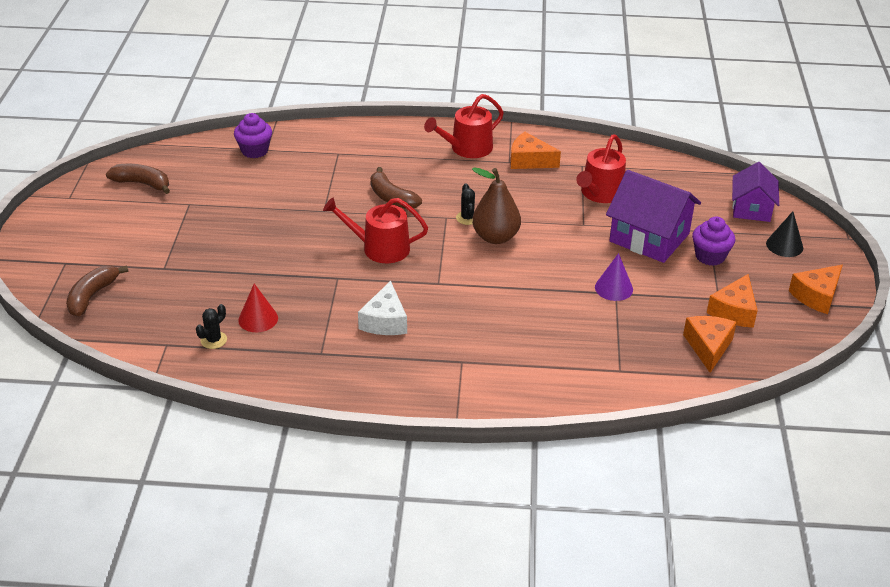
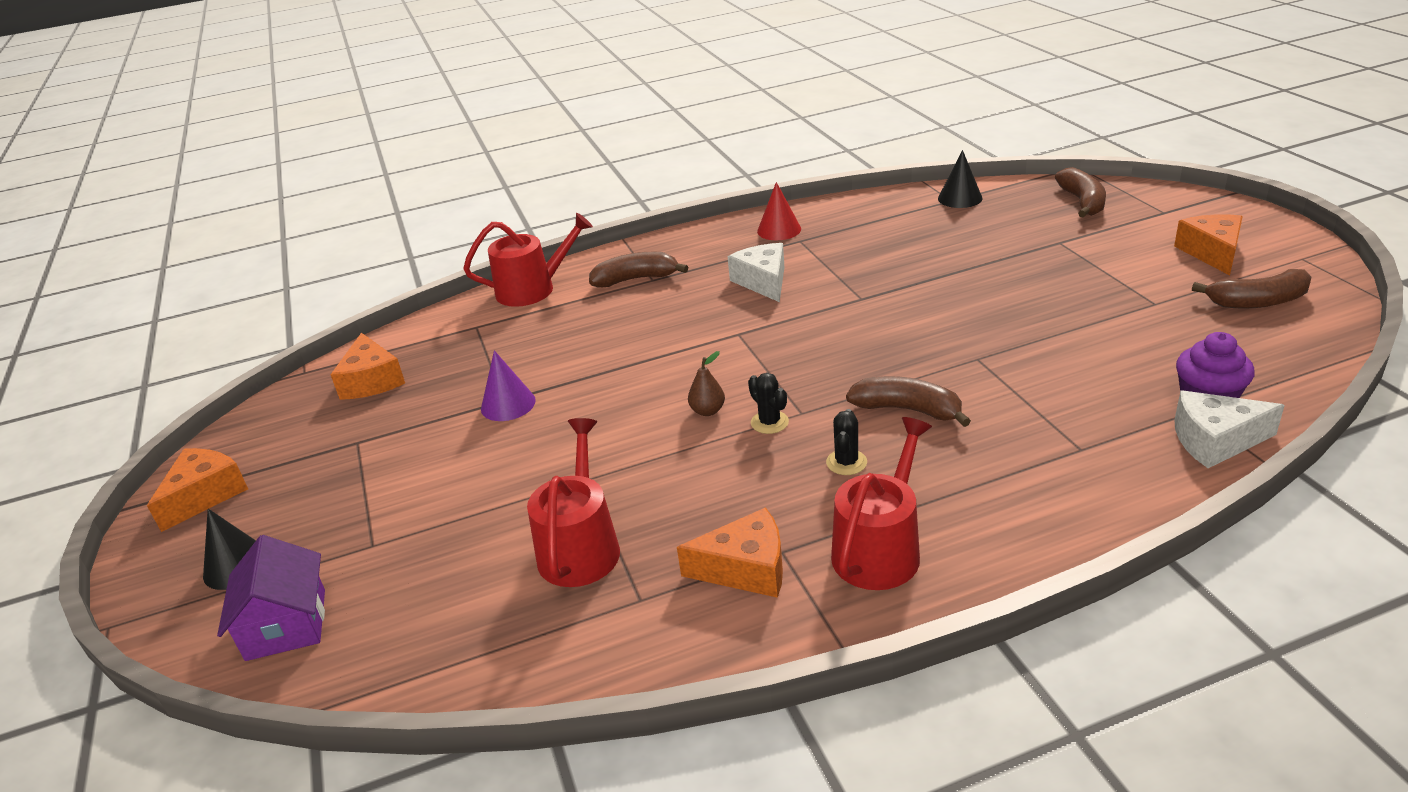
camera: 160 degrees right, 5 degrees down
(158, 343) = (960, 198): none -> black cone
(213, 340) = (913, 215): black cactus -> black cactus (846, 462)
(258, 319) = (895, 241): red cone -> red cone (779, 230)
(280, 136) = (1215, 440): none -> white cheese
(380, 248) = (848, 343): red watering can -> red watering can (533, 289)
(474, 367) = (636, 279): none -> brown banana
(495, 237) = (707, 411): brown pear -> brown pear, size x0.48
(649, 237) = (472, 495): purple house -> none
(710, 256) = (369, 499): purple cupcake -> none
(734, 311) = (335, 432): orange cheese -> orange cheese (1212, 253)

